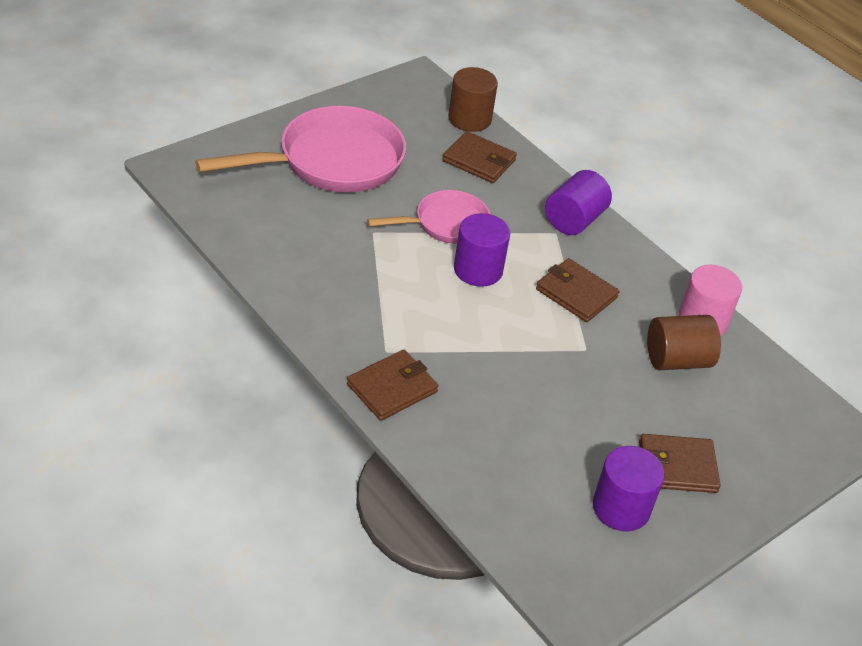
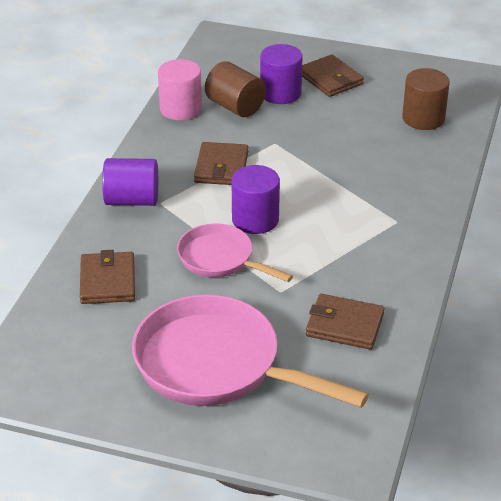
camera: 120 degrees left, 5 degrees down
(392, 388) = (425, 203): brown wallet -> brown wallet (344, 325)
(469, 119) = (44, 316): brown cylinder -> brown cylinder (423, 118)
(621, 508) = (390, 86): purple cylinder -> purple cylinder (280, 93)

